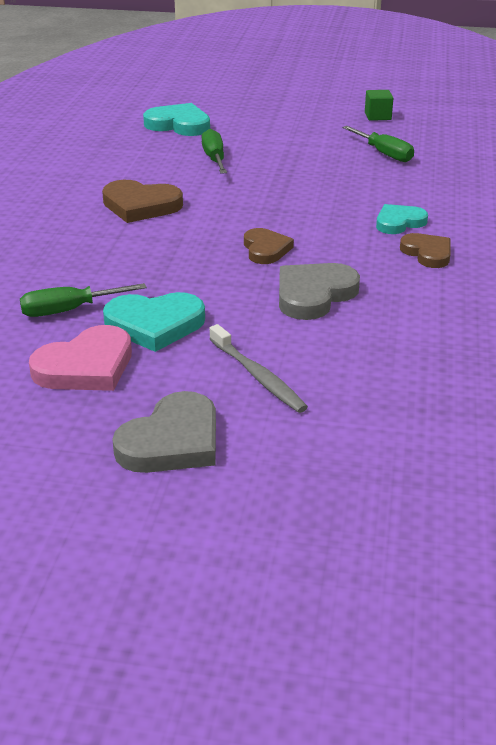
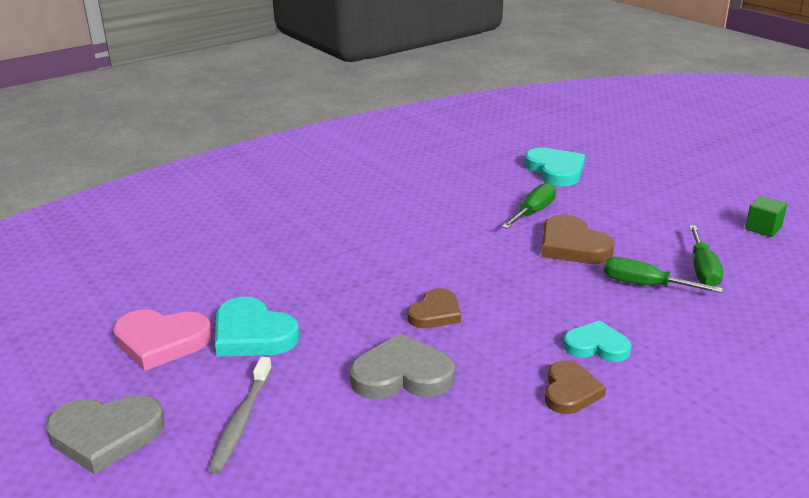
camera: 45 degrees right, 5 degrees down
(69, 310) = (224, 292): green screwdriver -> green screwdriver (645, 285)
(141, 206) = (409, 230): brown heart -> brown heart (572, 246)

